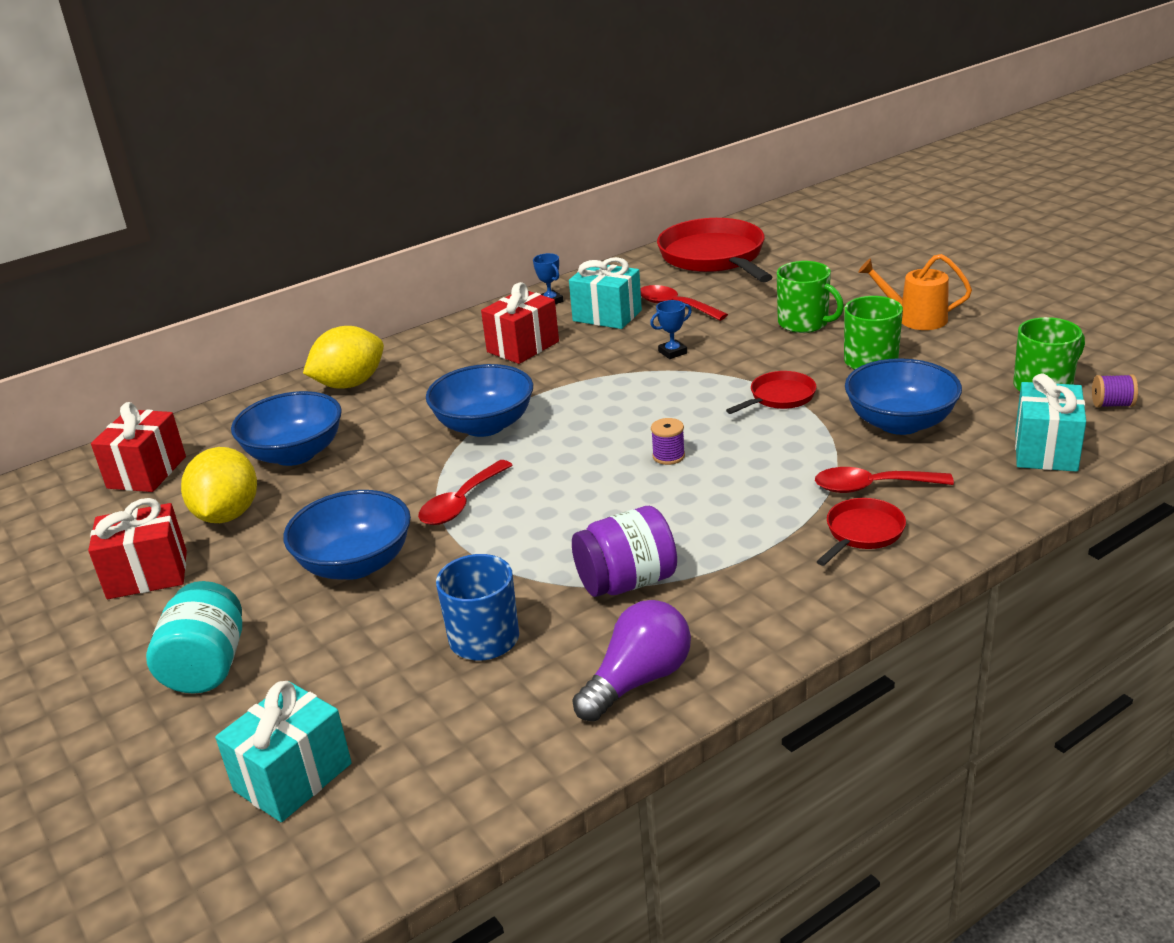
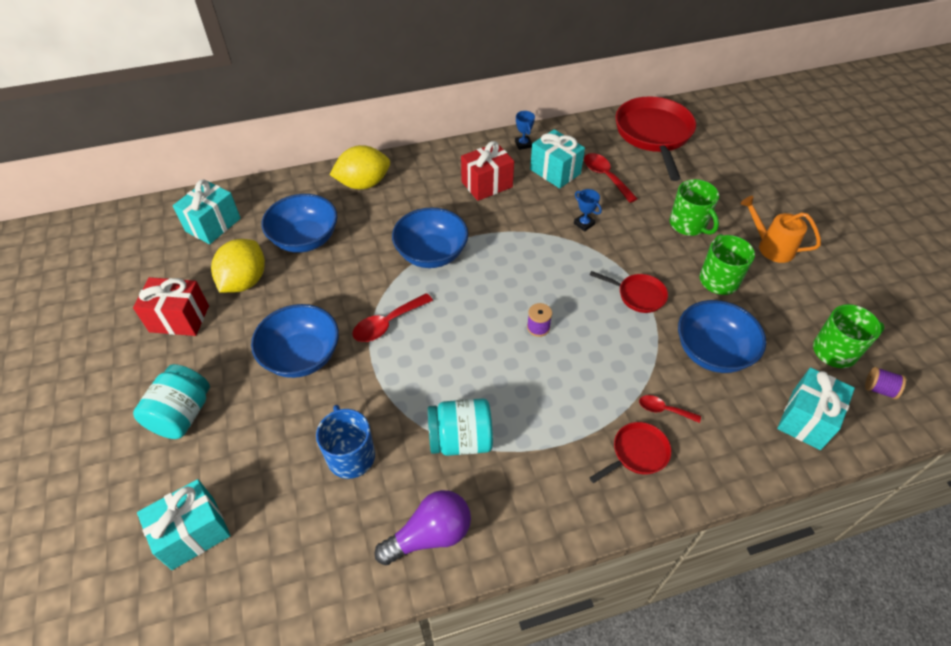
camera: 15 degrees right, 20 degrees up
(146, 472) = (213, 225): red gift -> turquoise gift
(627, 582) = (461, 439): purple jar -> turquoise jar
(672, 352) = (584, 224): blue trophy -> blue trophy turned 60 degrees clockwise
(779, 397) = (638, 295): red pan -> red pan turned 45 degrees clockwise
(871, 487) = (663, 410): red spoon -> red spoon, size x0.62

